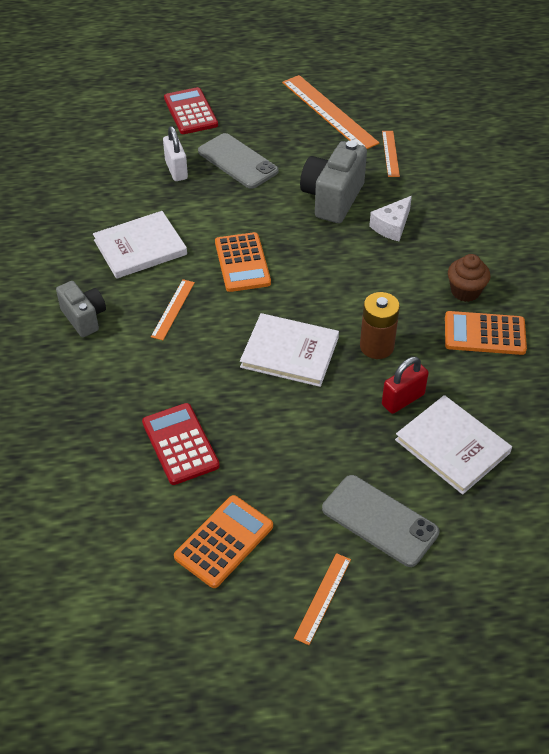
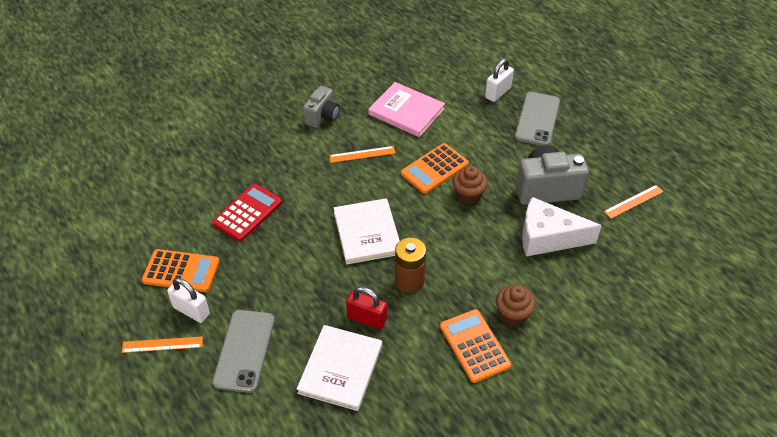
camera: 60 degrees right, 0 degrees up
(140, 247) = (406, 111): white book -> pink book
(190, 112) = (566, 71): red calculator -> none
(291, 551) = (191, 311): none -> white padlock
(298, 254) = (468, 195): none -> brown cupcake
(329, 112) = (645, 144): orange ruler -> none
(392, 226) = (547, 237): white cheese -> white cheese, size x1.63

